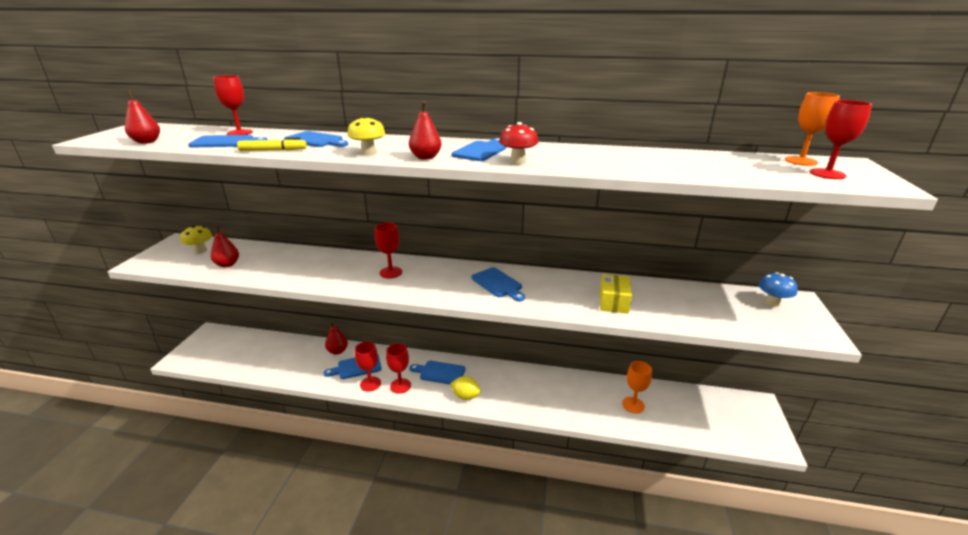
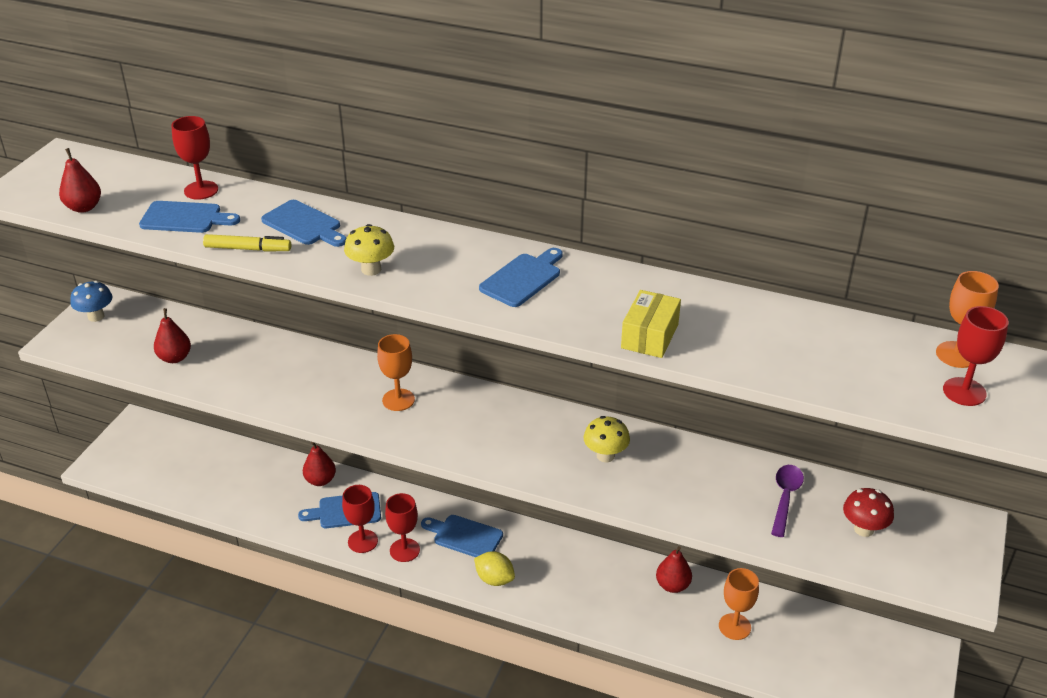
camera: 10 degrees right, 10 degrees up
(200, 251) = (136, 325): yellow mushroom -> yellow mushroom (605, 455)
(391, 272) = (398, 400): red goblet -> orange goblet
(425, 157) = (444, 290): red pear -> red pear (672, 585)
(498, 284) = (545, 440): blue cutting board -> none
(517, 161) = (562, 314): red mushroom -> red mushroom (863, 529)
(613, 302) = (698, 493): yellow box -> yellow box (650, 336)
(672, 298) = (785, 498): none -> purple spoon
(772, 303) = (928, 524): blue mushroom -> blue mushroom (96, 316)

